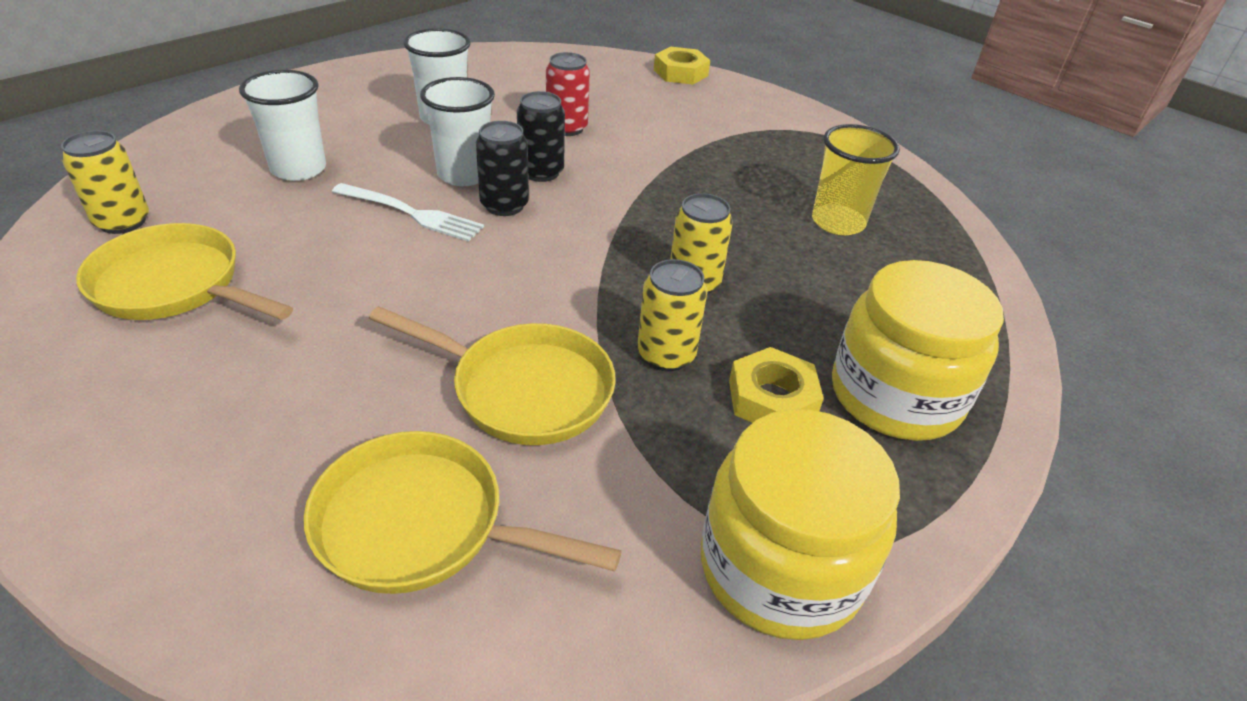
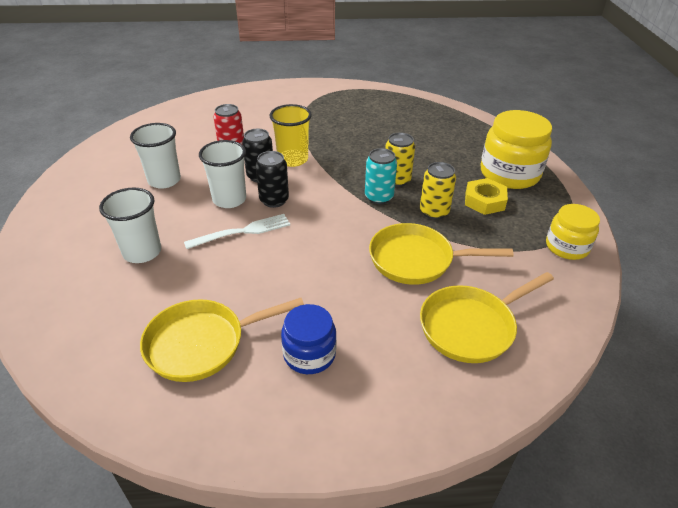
camera: 45 degrees left, 0 degrees up
(122, 222) = (102, 344): yellow can -> none
(220, 380) = (309, 354): none -> blue jar
(523, 389) = (416, 260): yellow pan -> yellow pan turned 150 degrees counterclockwise
(628, 285) = (379, 197): none -> turquoise can
(680, 73) = (231, 94): yellow nut -> none
(780, 568) = (567, 247): yellow jar -> yellow jar, size x0.61
(838, 222) = (399, 125): yellow cup -> yellow cup (293, 159)

